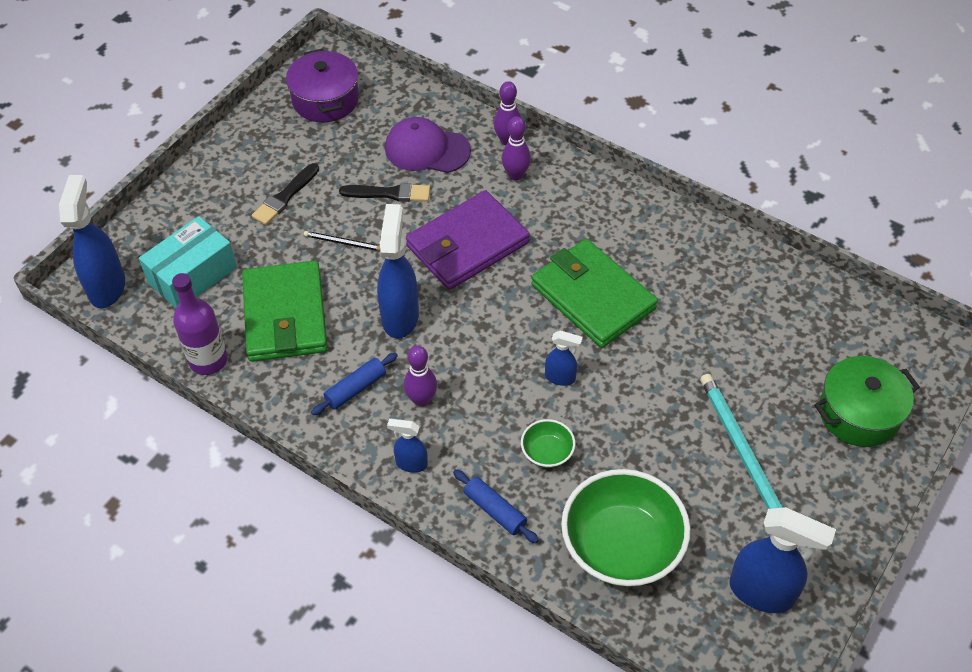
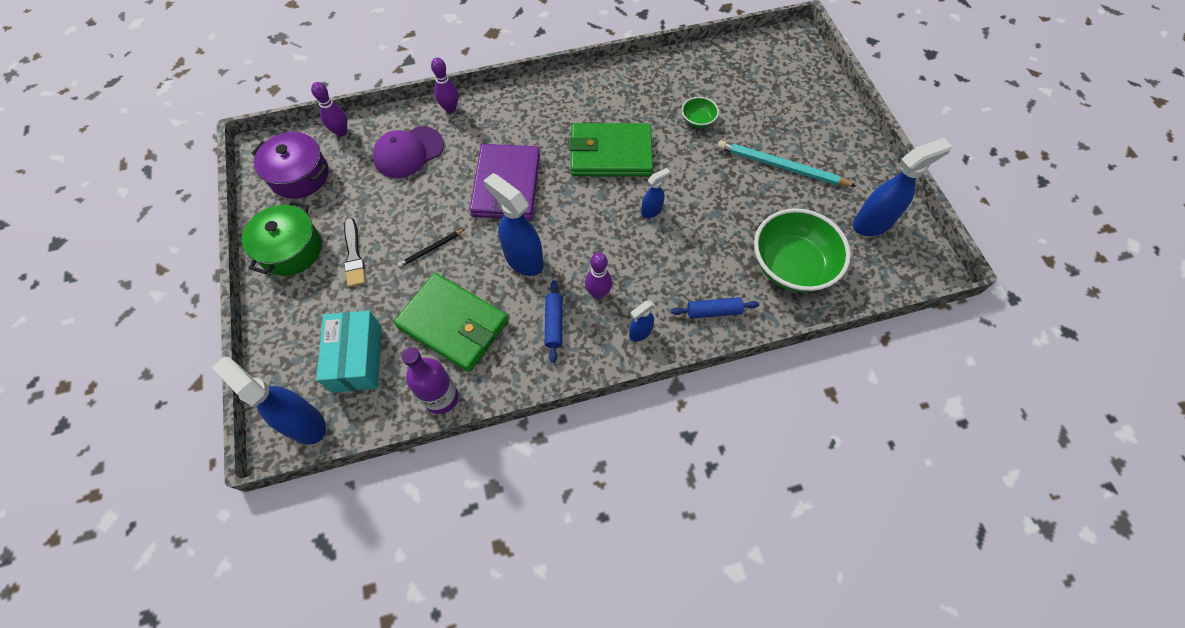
camera: 50 degrees left, 10 degrees up
(389, 193) = (420, 196): black brush -> none
(515, 175) = (481, 124): purple bowling pin -> purple bowling pin (341, 132)
(547, 452) = (697, 255): green bowl -> green bowl (698, 120)
(859, 413) = (799, 100): green pot -> green pot (291, 249)

